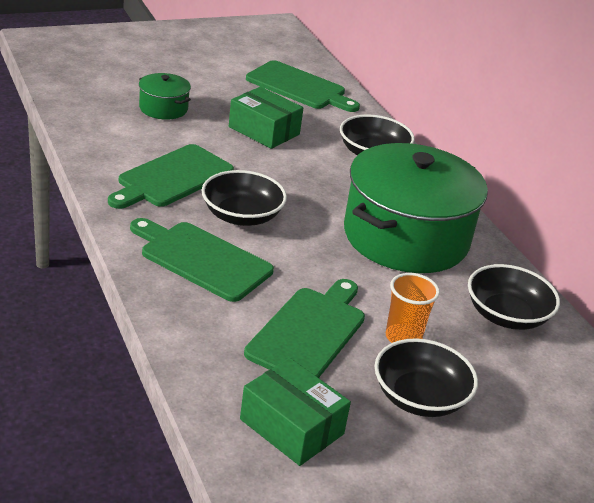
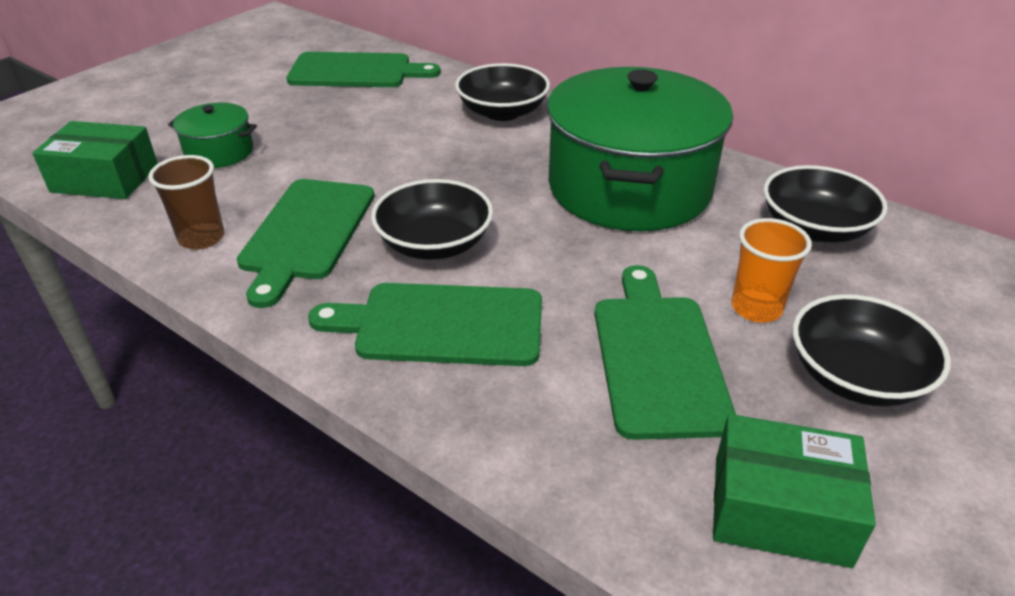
camera: 25 degrees left, 5 degrees up
(111, 156) = (201, 238): none -> brown cup
(264, 130) = (363, 132): green box -> green box (105, 178)

